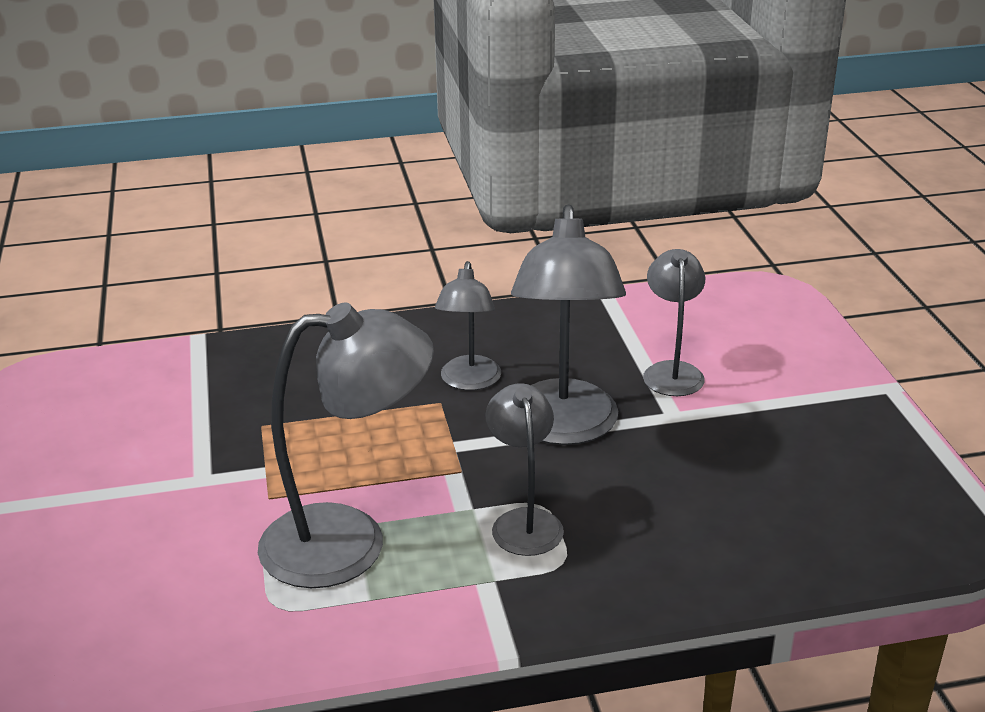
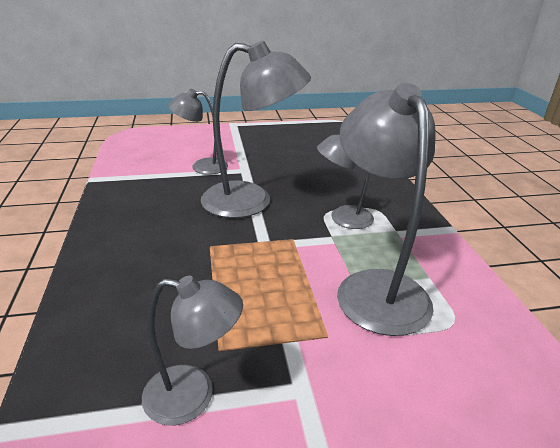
camera: 90 degrees left, 0 degrees up
(469, 382) = (187, 233): grey lamp -> grey lamp (193, 396)

